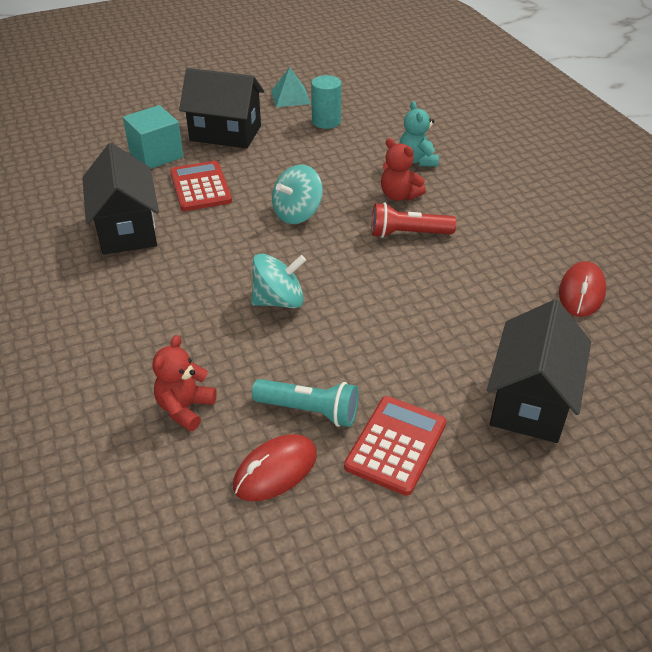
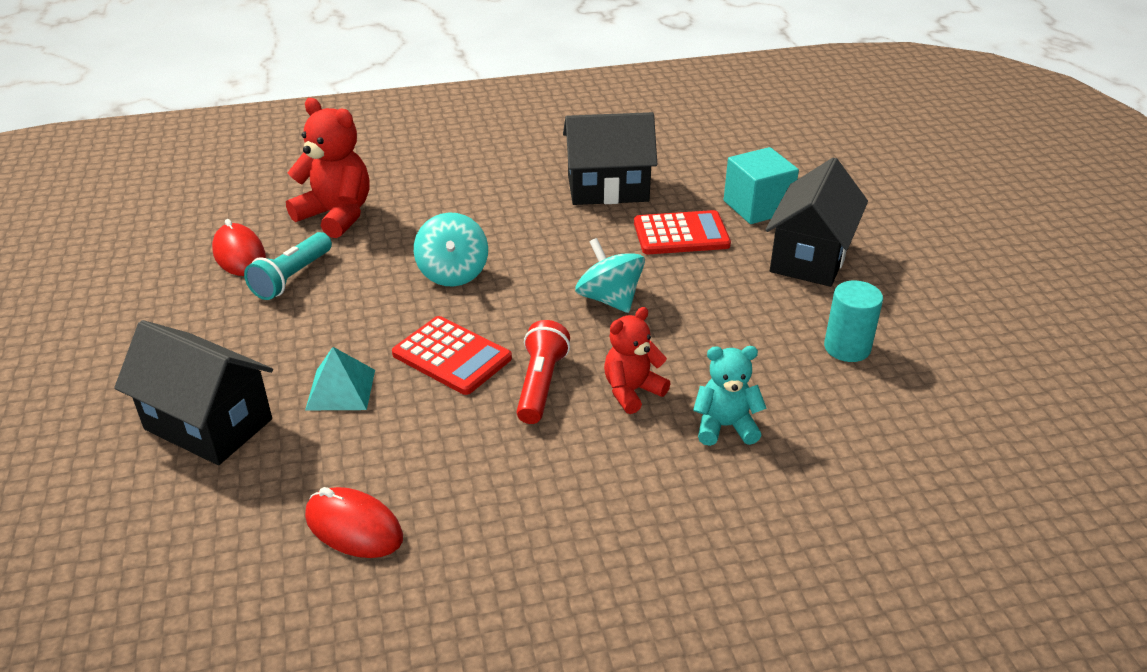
camera: 100 degrees right, 5 degrees down
(185, 408) = (336, 215): red teddy bear -> red teddy bear, size x1.59
(290, 97) = (924, 321): turquoise pyramid -> turquoise pyramid (340, 389)
(396, 445) = (219, 322): red calculator -> red calculator (451, 356)

